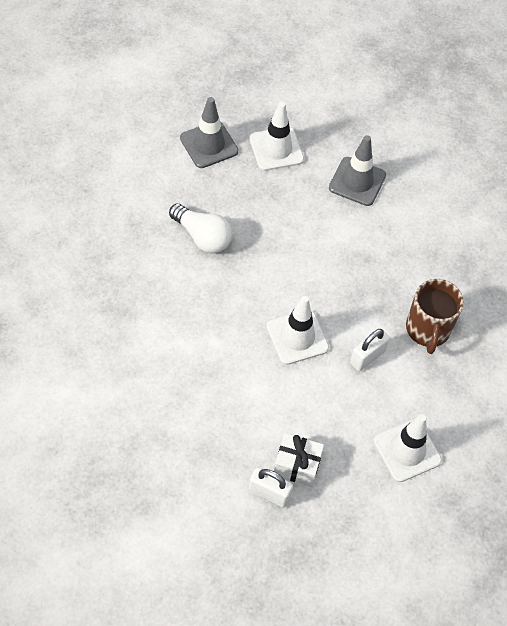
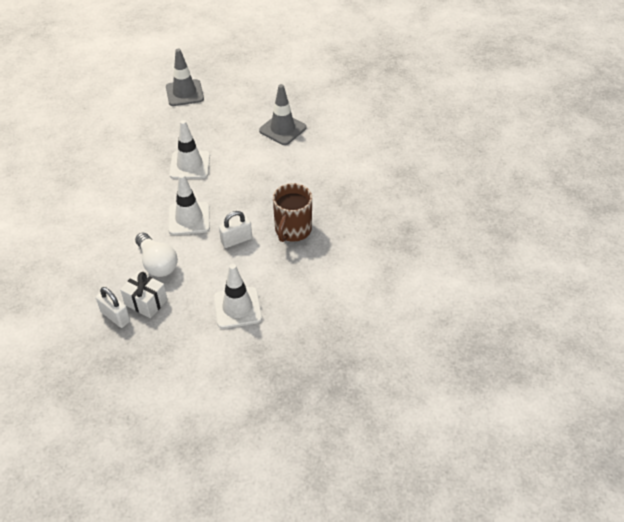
camera: 20 degrees right, 10 degrees down
(202, 237) = (151, 146): white light bulb -> white light bulb (157, 263)
(276, 149) = (232, 102): white traffic cone -> white traffic cone (190, 165)

